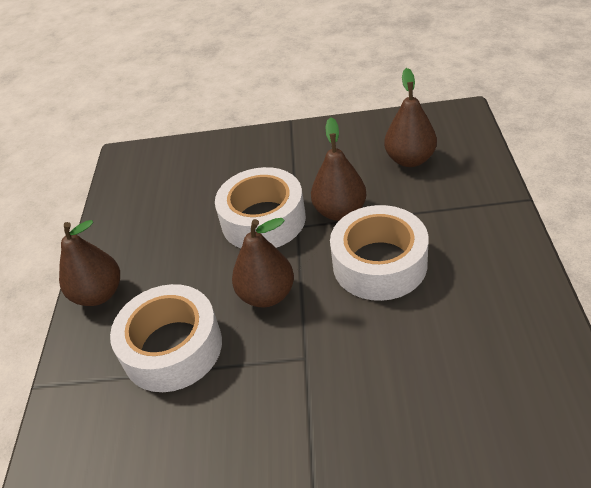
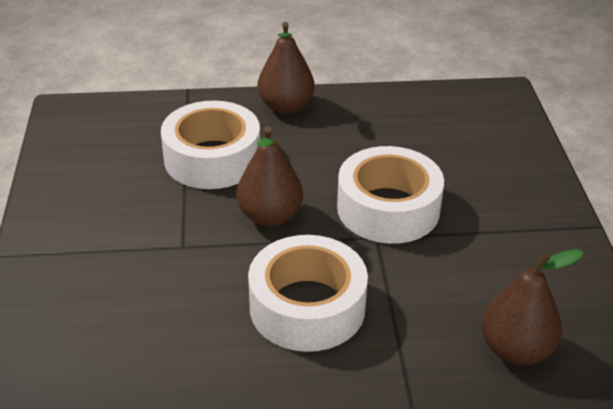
camera: 80 degrees right, 5 degrees down
(340, 211) = (402, 274): brown pear -> none

